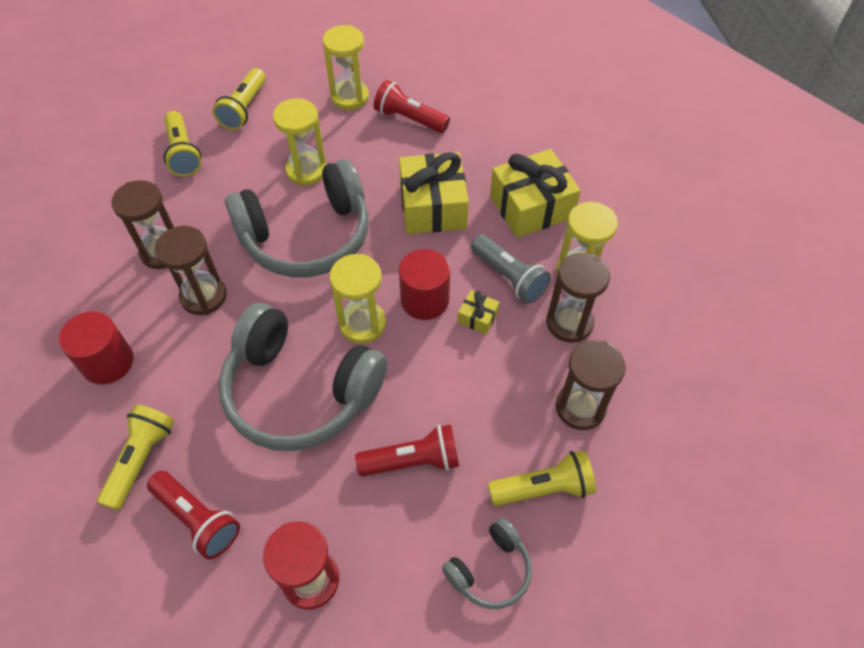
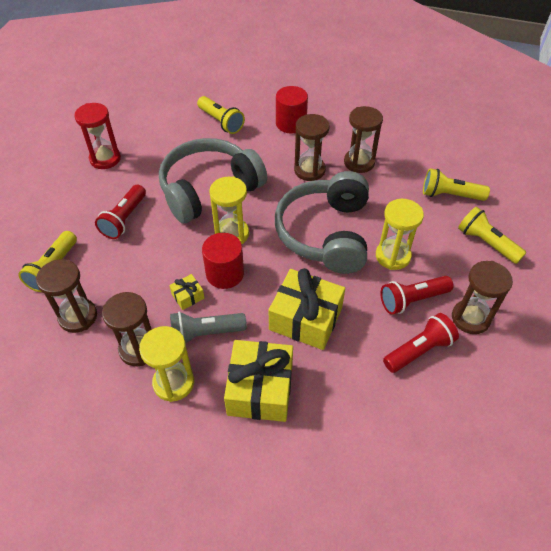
camera: 120 degrees right, 5 degrees down
(197, 519) = (172, 132): red flashlight -> red flashlight (412, 300)
(350, 97) = (470, 318): yellow hourglass -> brown hourglass
(490, 570) = (40, 224): grey headphones -> none

